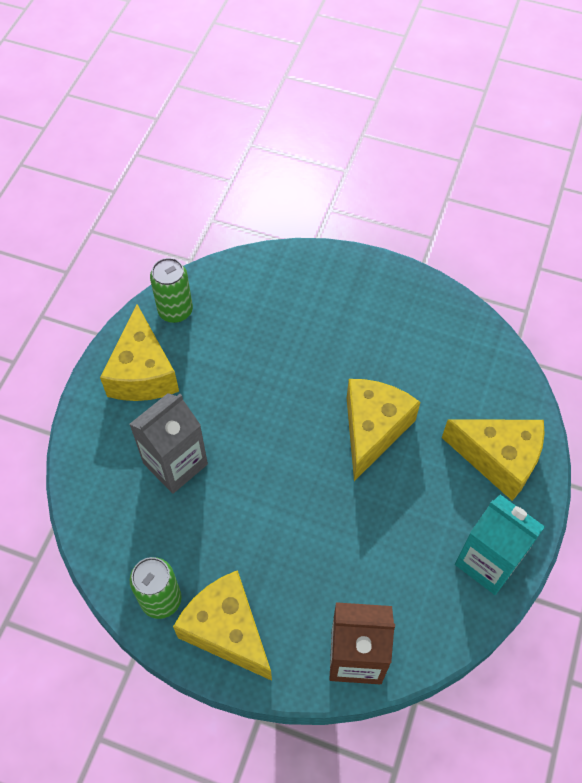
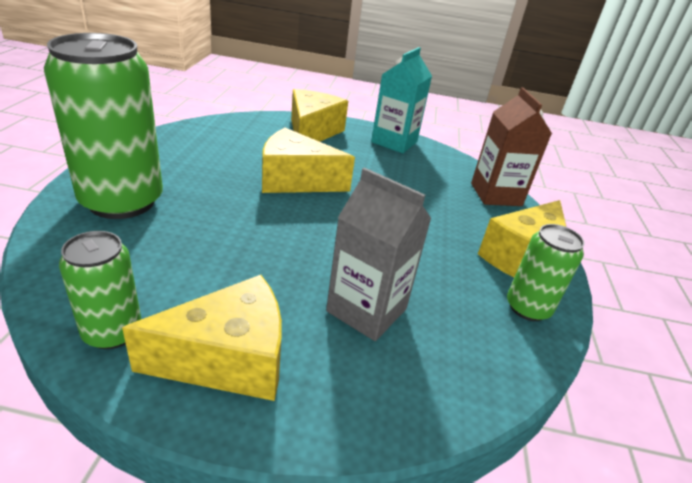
camera: 105 degrees left, 25 degrees down
(326, 293) = (122, 201): none -> green can

